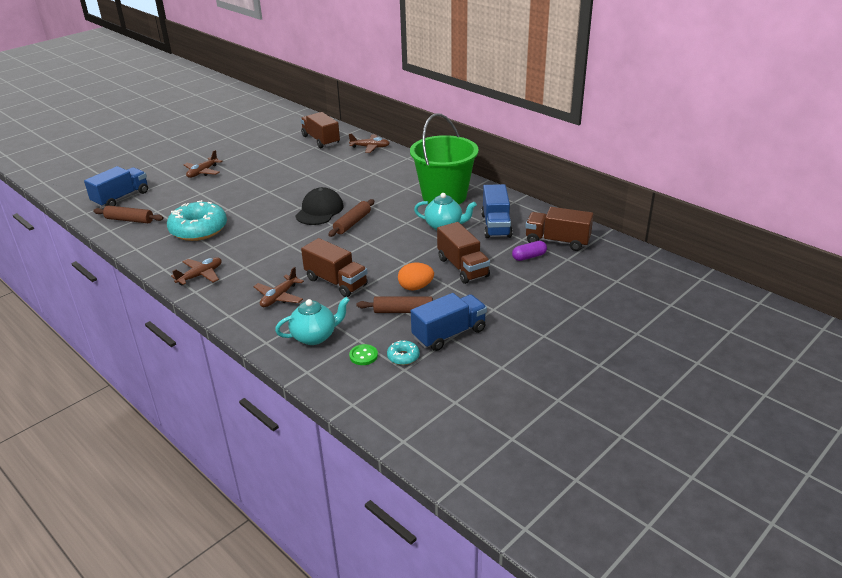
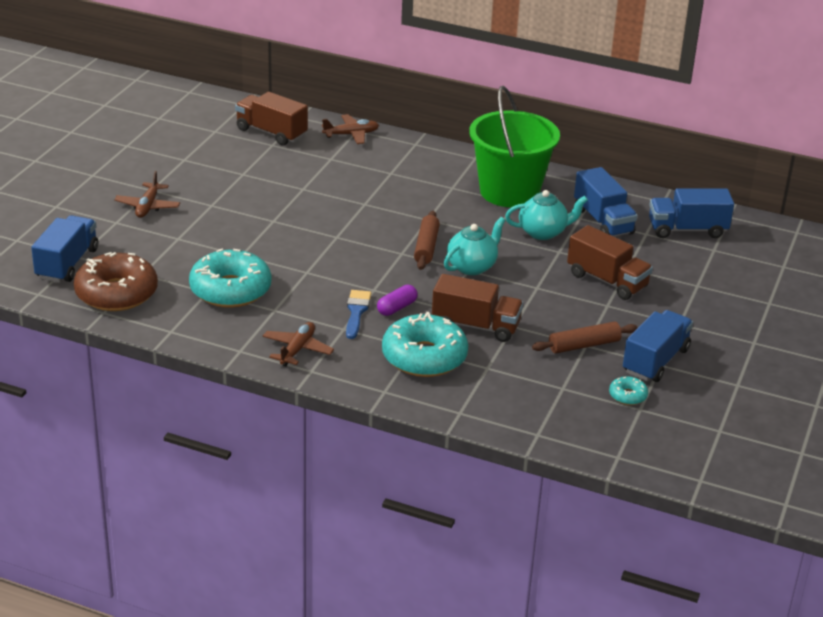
camera: 25 degrees left, 0 degrees up
(129, 220) = (116, 293): brown rolling pin -> brown donut
(264, 257) = (356, 312): none -> blue brush
(279, 297) = (424, 357): brown plane -> turquoise donut
(315, 336) = (510, 394): turquoise teapot -> turquoise teapot (472, 266)
(319, 211) = (368, 237): black cap -> none
(363, 356) = (584, 404): green button -> none
(415, 287) = (574, 315): orange egg -> none
(529, 257) = (670, 254): purple capsule -> purple capsule (397, 308)
(557, 241) = (687, 230): brown truck -> blue truck

